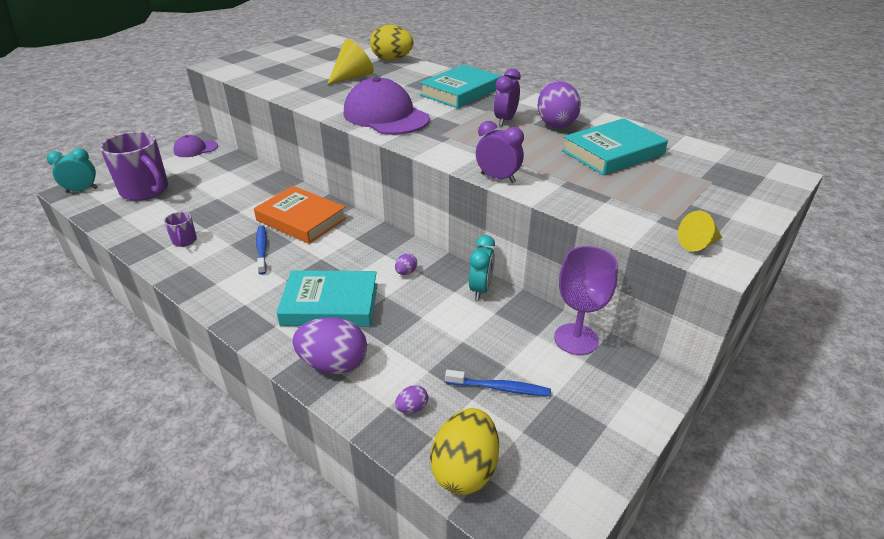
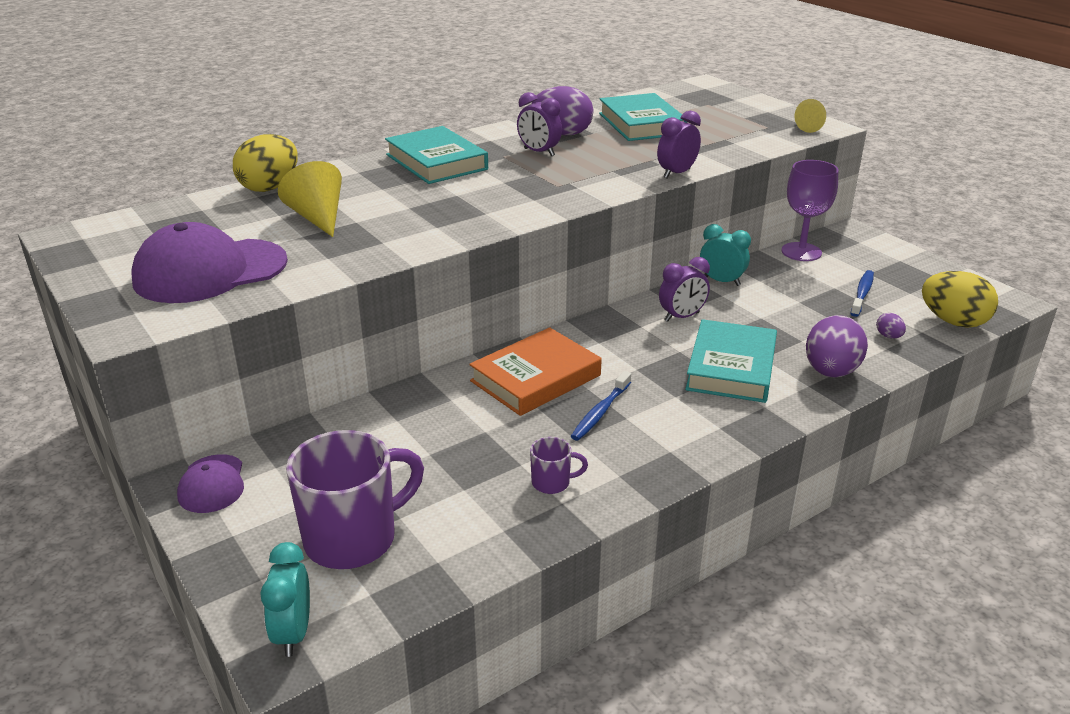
camera: 75 degrees left, 5 degrees down
(262, 249) = (600, 412): blue toothbrush -> blue toothbrush turned 60 degrees counterclockwise
(386, 116) = (483, 208): purple cap -> purple cap (210, 271)
(406, 272) = (682, 317): purple egg -> purple clock

